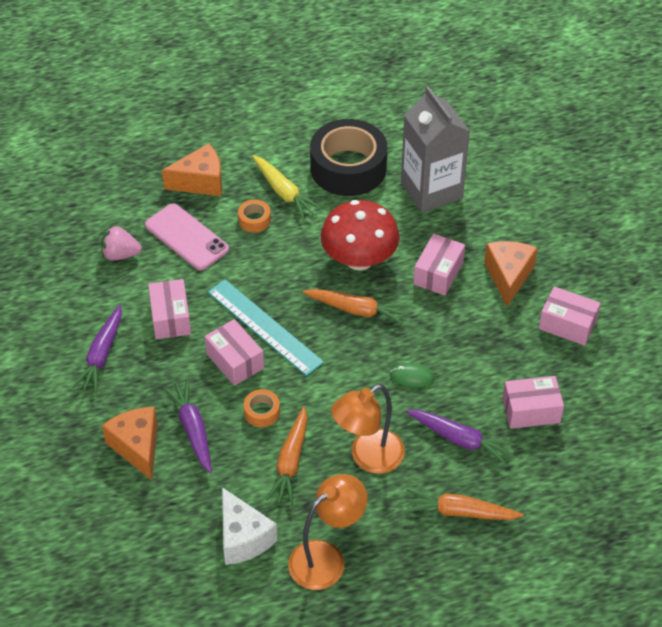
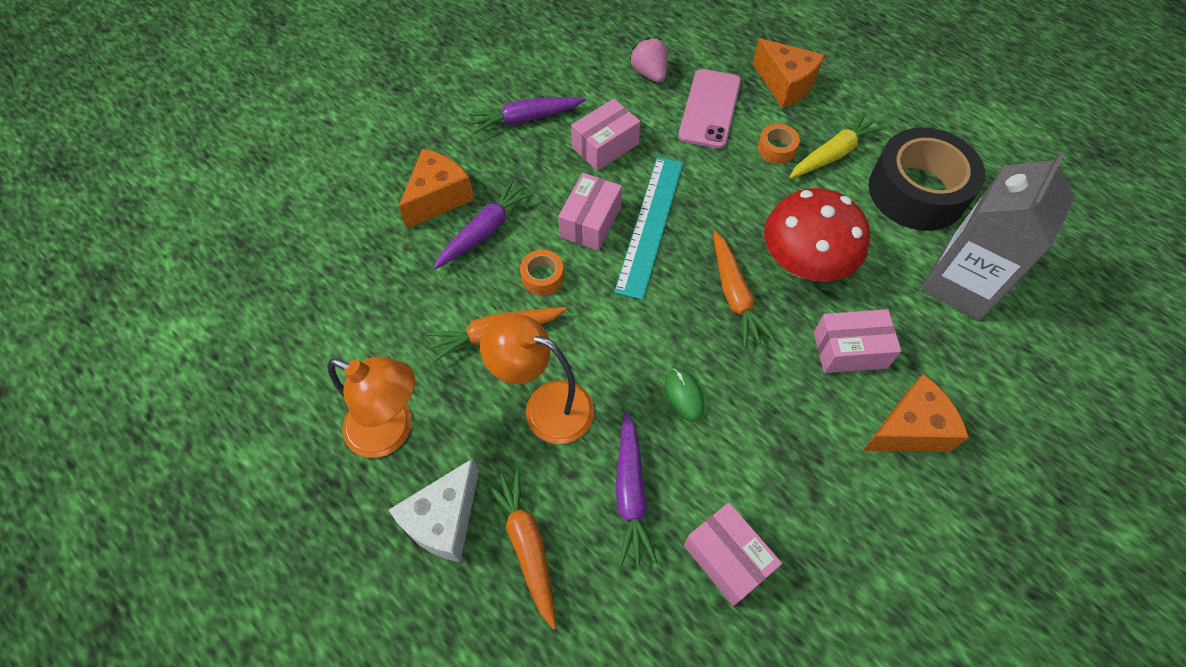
camera: 60 degrees right, 10 degrees up
(243, 538) = (378, 339): white cheese -> white cheese (444, 520)
(283, 192) = (833, 154): yellow carrot -> yellow carrot turned 150 degrees counterclockwise
(567, 324) = (893, 538): pink box -> none

